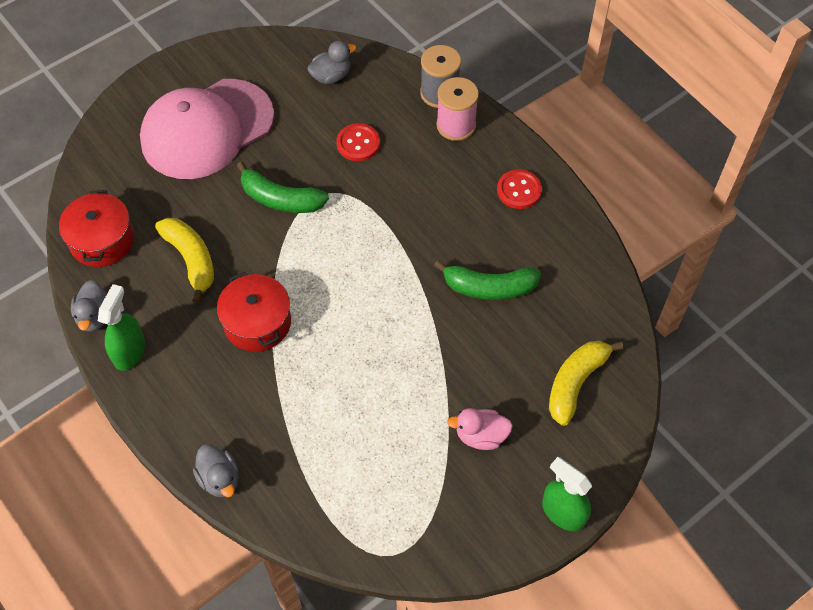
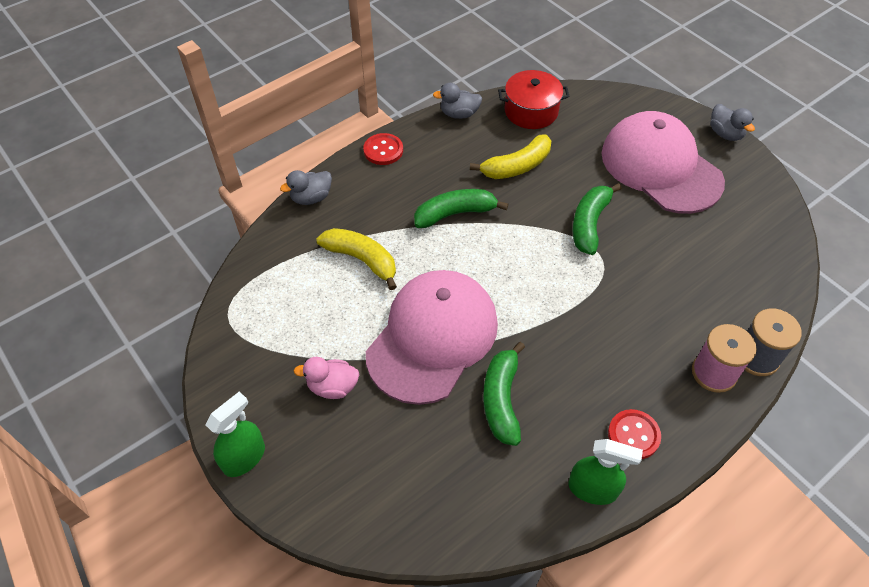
camera: 90 degrees right, 5 degrees down
(129, 351) = (427, 136): green spray bottle -> green spray bottle (593, 489)
(257, 322) = (455, 213): red pot -> green banana
(331, 76) = (752, 258): grey duck -> grey duck (725, 134)
(358, 143) = (668, 283): red button -> red button (383, 150)
(421, 345) = (432, 338): none -> pink cap
(481, 436) = (332, 387): pink duck -> pink duck turned 90 degrees counterclockwise
(575, 383) = (386, 480): yellow banana -> yellow banana (362, 260)

